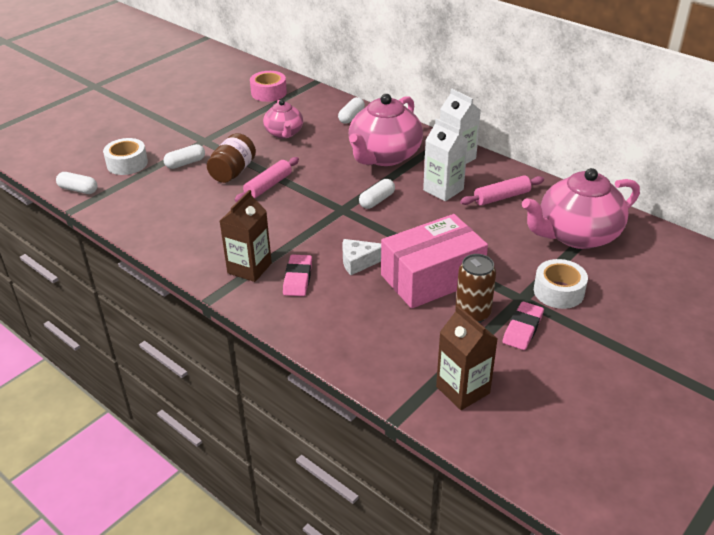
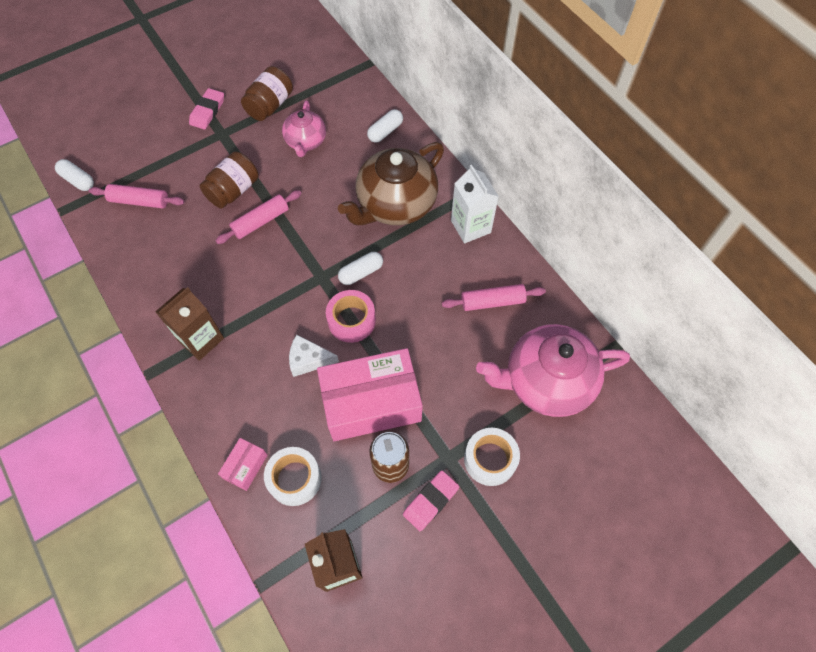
camera: 15 degrees right, 25 degrees up
(127, 163) = (135, 152): white tape -> white tape (294, 479)
(146, 193) = (139, 201): none -> pink rolling pin
(185, 163) = (191, 165): white capsule -> none
(240, 118) = (270, 105): none -> brown jar
(269, 93) = (313, 70): pink tape -> pink tape (351, 320)
(297, 278) = (241, 367): pink eraser -> pink eraser (207, 111)
(336, 342) = (245, 466): none -> pink box
(384, 156) = (395, 204): pink teapot -> brown teapot
(443, 190) = (436, 274): white carton -> none

